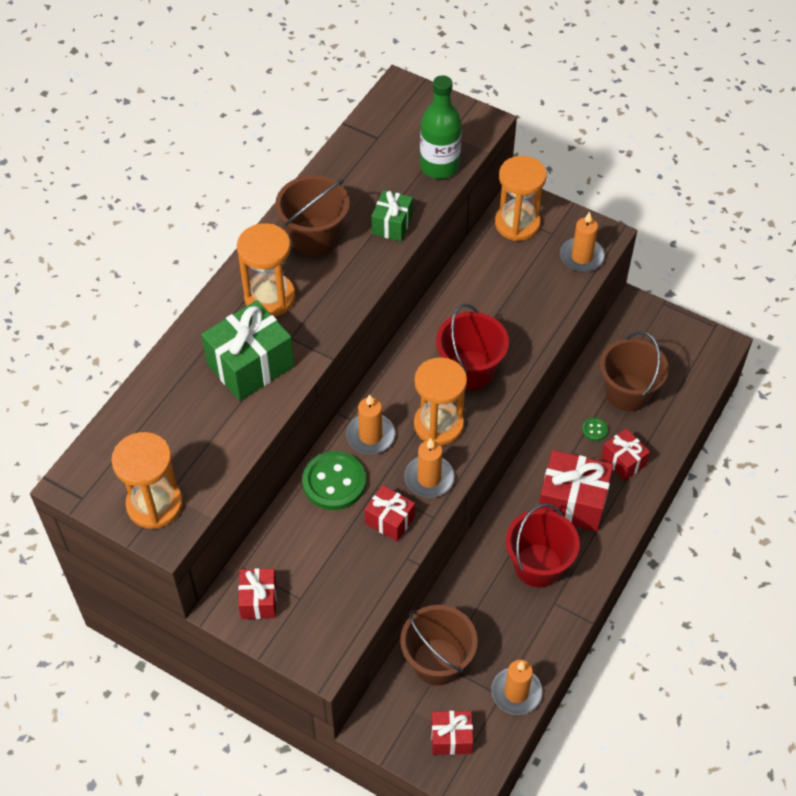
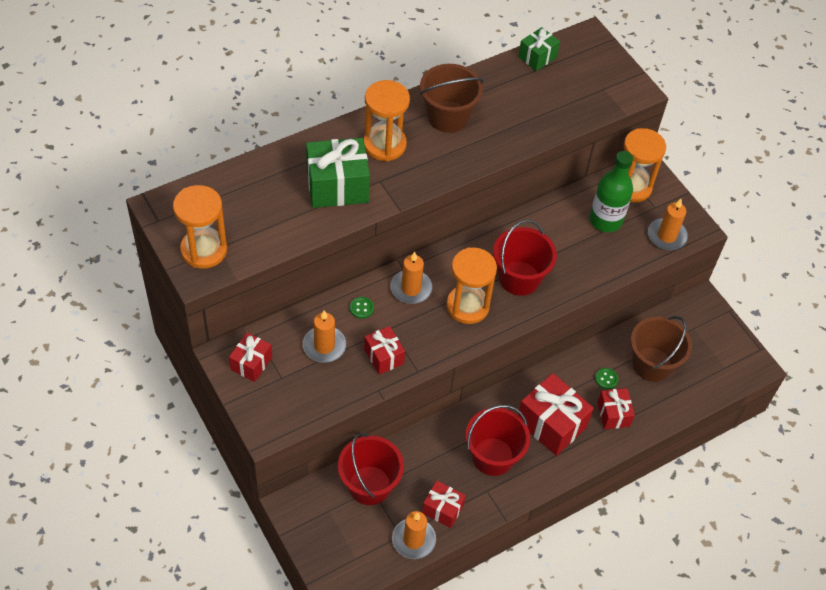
camera: 25 degrees right, 0 degrees up
(334, 482) = (361, 308): green button -> green button, size x0.45
(392, 225) = (512, 135): green gift -> green gift (537, 57)
(429, 478) = (434, 341): orange candle -> orange candle (324, 346)
(437, 662) = (369, 485): brown bucket -> red bucket
(439, 166) = (579, 108): green bottle -> green bottle (605, 220)
(451, 738) = (343, 545): red gift -> red gift (442, 509)

